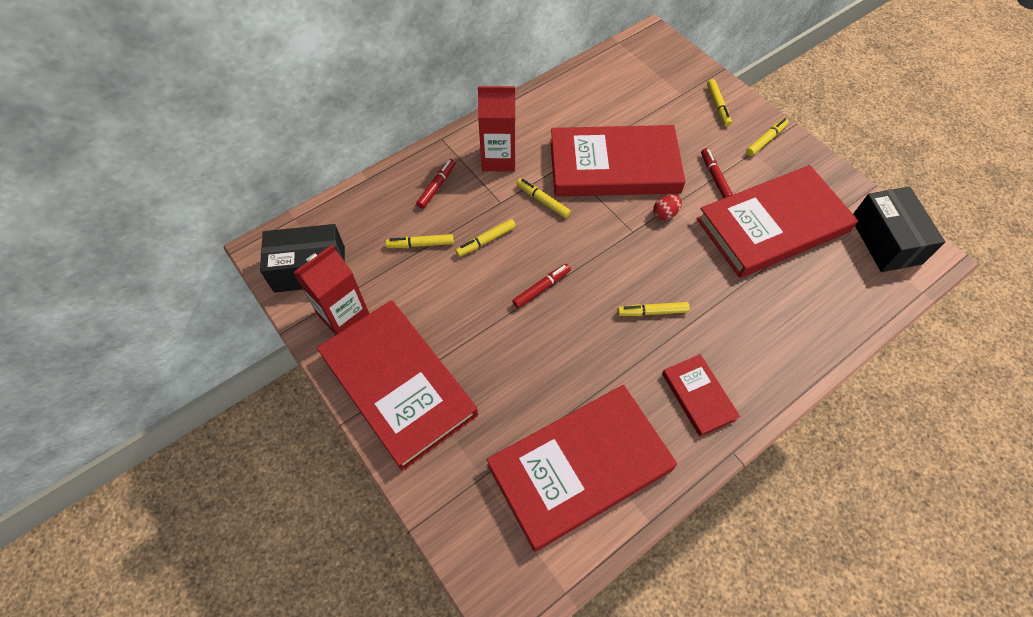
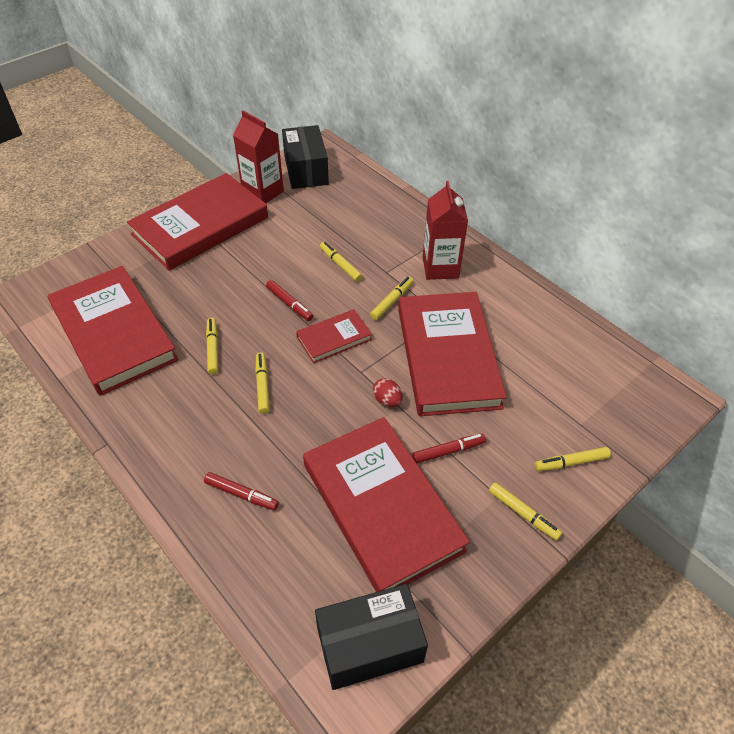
camera: 85 degrees right, 10 degrees down
(420, 244) = (334, 225): yellow marker -> yellow marker (213, 349)
(437, 186) = (399, 230): red marker -> red marker (241, 494)
(698, 396) = (167, 419): red book -> red book (334, 338)

